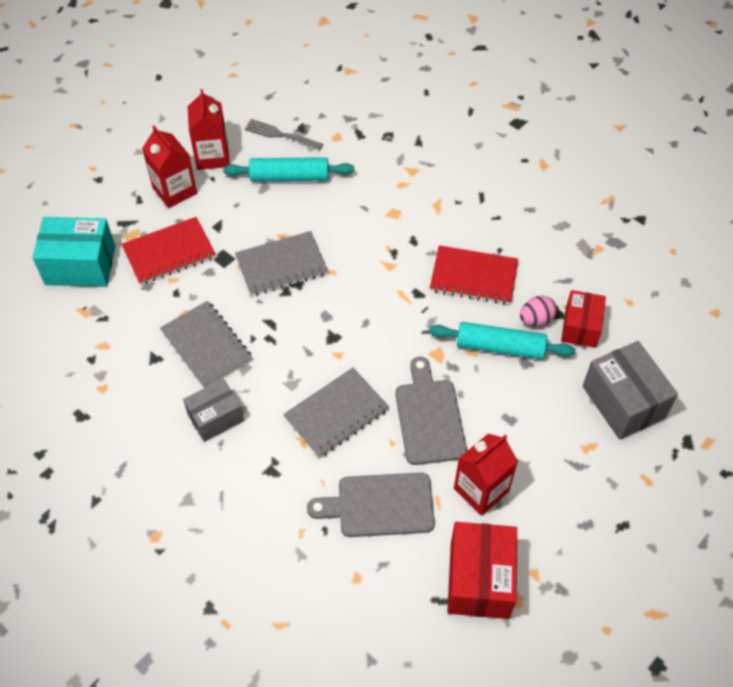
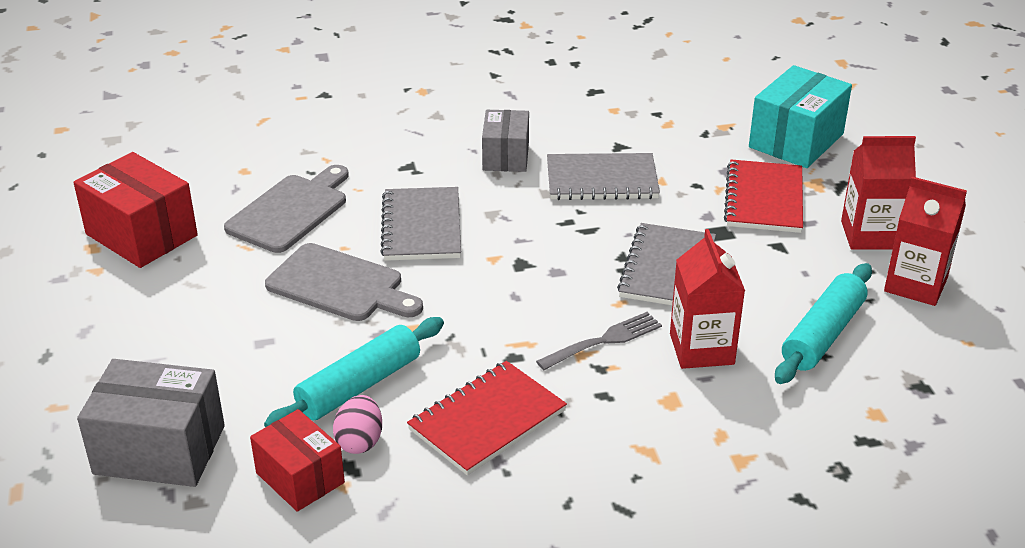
camera: 125 degrees right, 20 degrees down
(280, 135) = (919, 360): grey fork -> grey fork (604, 341)
(481, 490) = (218, 280): red carton -> red carton (701, 349)

